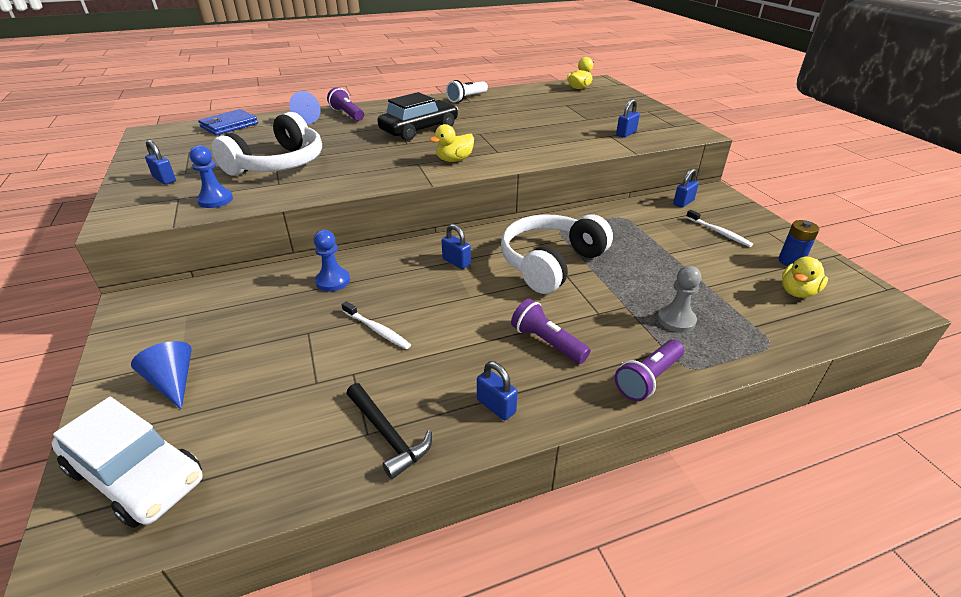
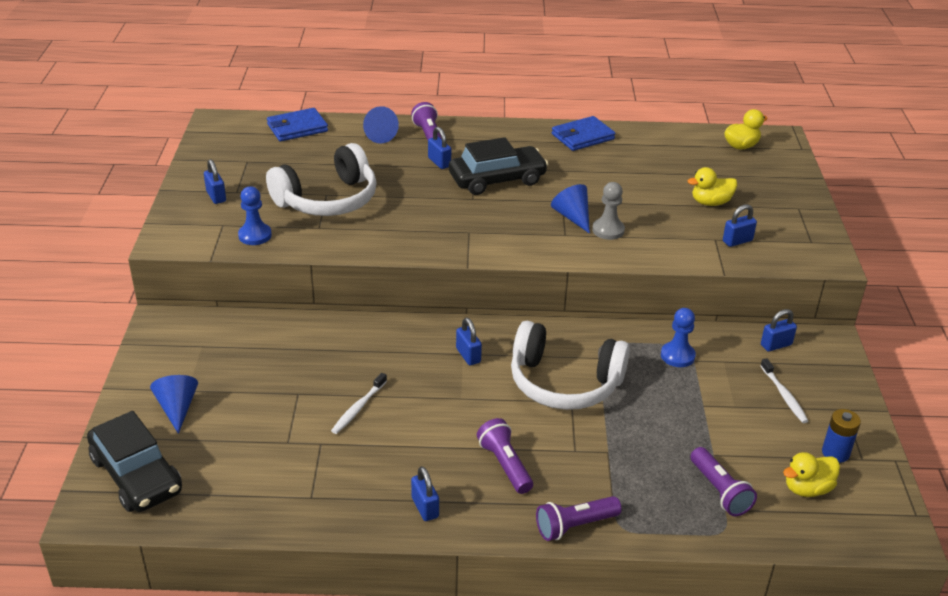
camera: 20 degrees right, 0 degrees up
(136, 474) = (136, 475): white car -> black car
(333, 281) = (340, 345): blue pawn -> blue pawn (677, 356)
(365, 127) = (439, 162): none -> blue padlock
(377, 330) = (358, 408): white toothbrush -> white toothbrush turned 60 degrees clockwise
(387, 435) = (326, 503): black hammer -> none
(454, 160) = (510, 236): yellow duck -> yellow duck (710, 202)
(467, 98) = (582, 137): white flashlight -> blue wallet
(495, 141) = (572, 217): none -> blue cone
(551, 263) = (564, 383): white headphones -> white headphones turned 135 degrees counterclockwise
(676, 320) = (648, 480): grey pawn -> grey pawn (608, 230)
(738, 312) = (719, 491): none -> purple flashlight

